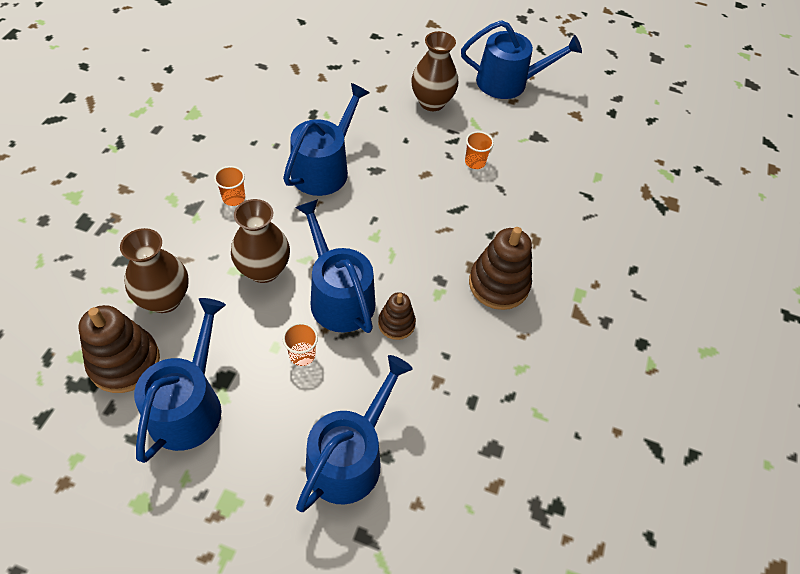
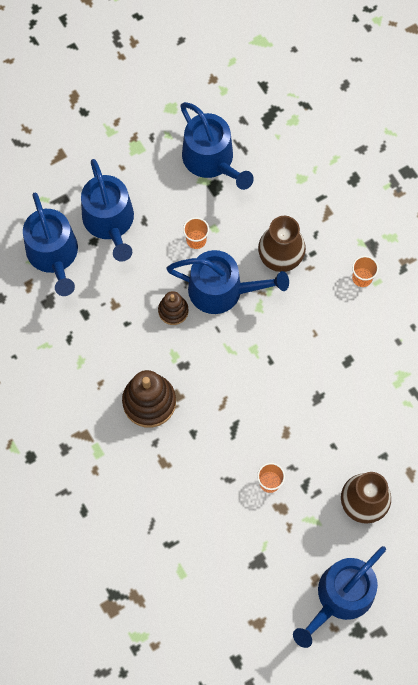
camera: 135 degrees right, 15 degrees up
(124, 362) = (269, 142): brown stacking toy -> none
(164, 299) = (301, 187): brown vase -> none
(324, 168) = (347, 360): blue watering can -> blue watering can (54, 255)

